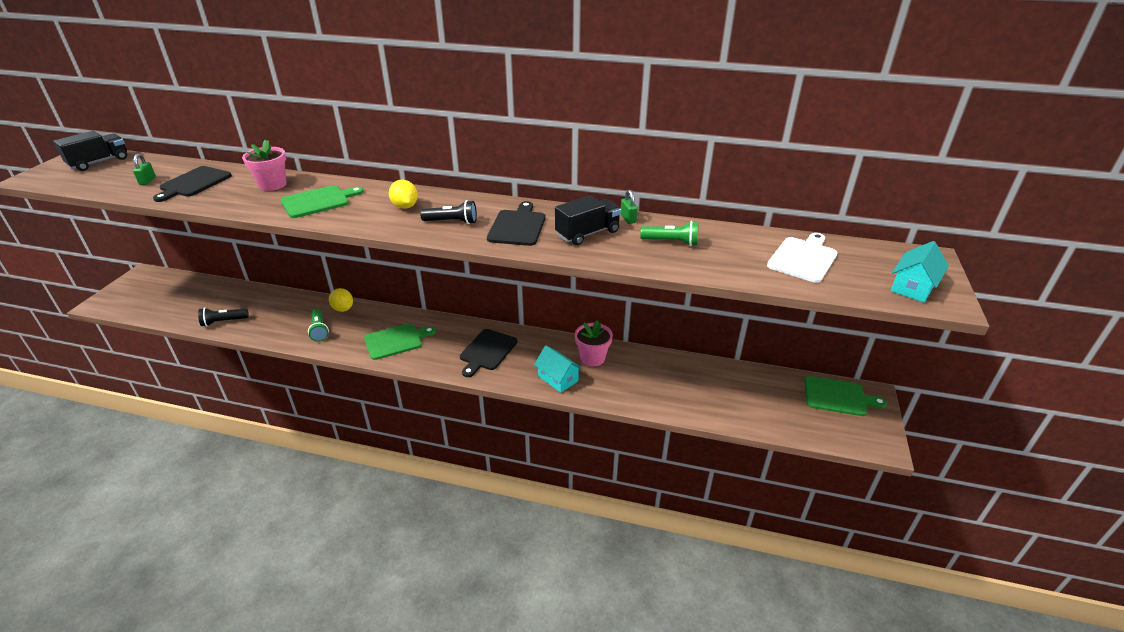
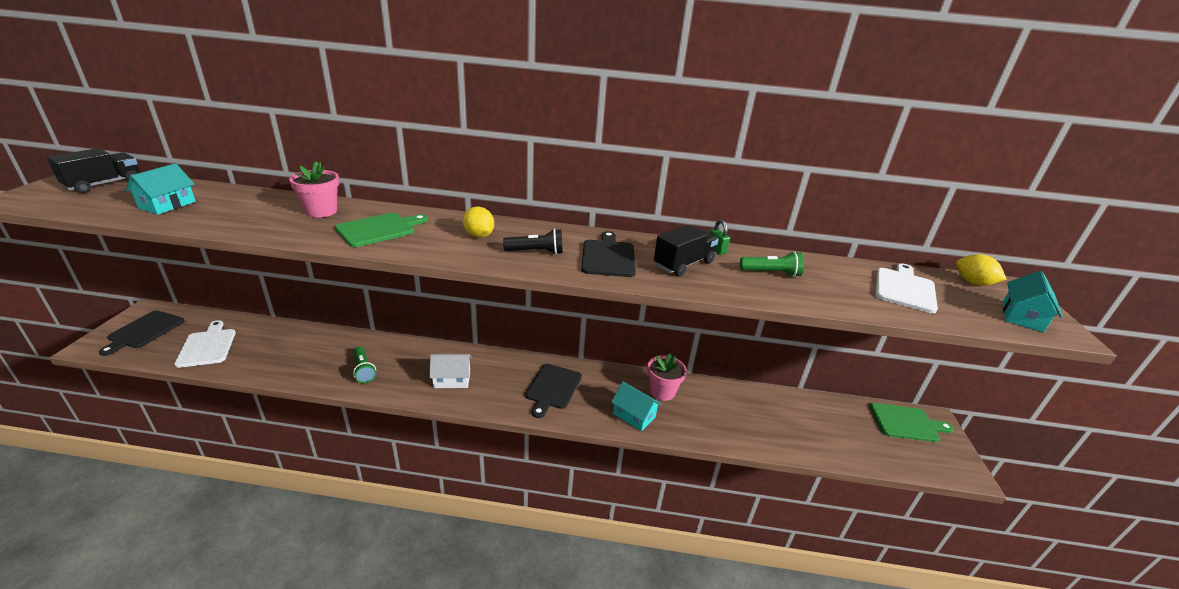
camera: 10 degrees left, 5 degrees down
(147, 181) = (167, 205): green padlock -> turquoise house
(190, 306) = (207, 346): none -> white cutting board
(193, 183) = (225, 208): black cutting board -> black cutting board (144, 331)
(223, 322) = (249, 363): black flashlight -> none
(343, 309) = (387, 345): yellow lemon -> yellow lemon (972, 283)
(396, 341) = (452, 380): green cutting board -> white house

